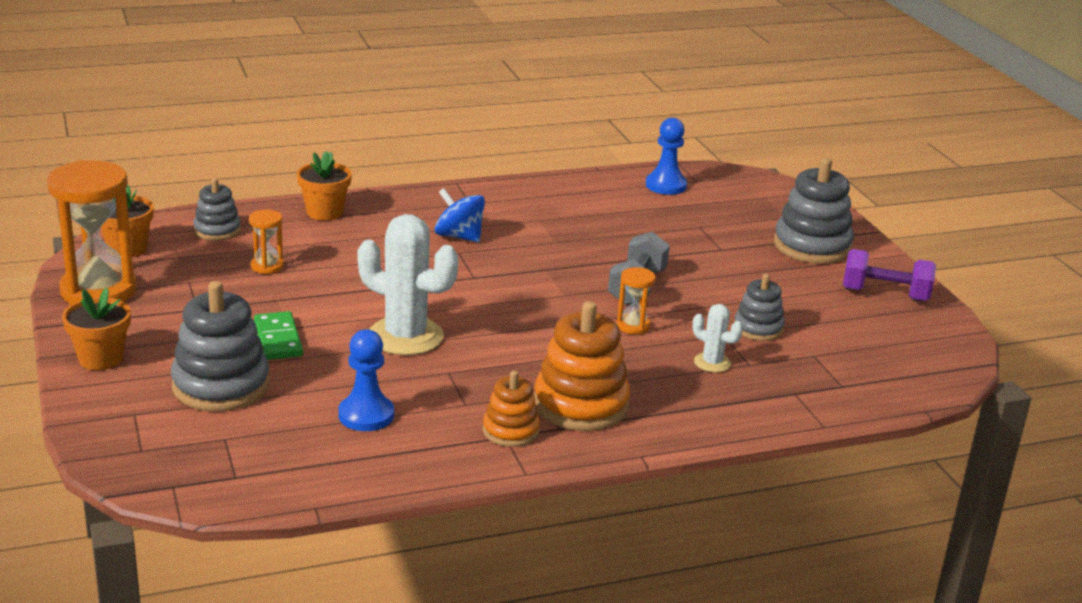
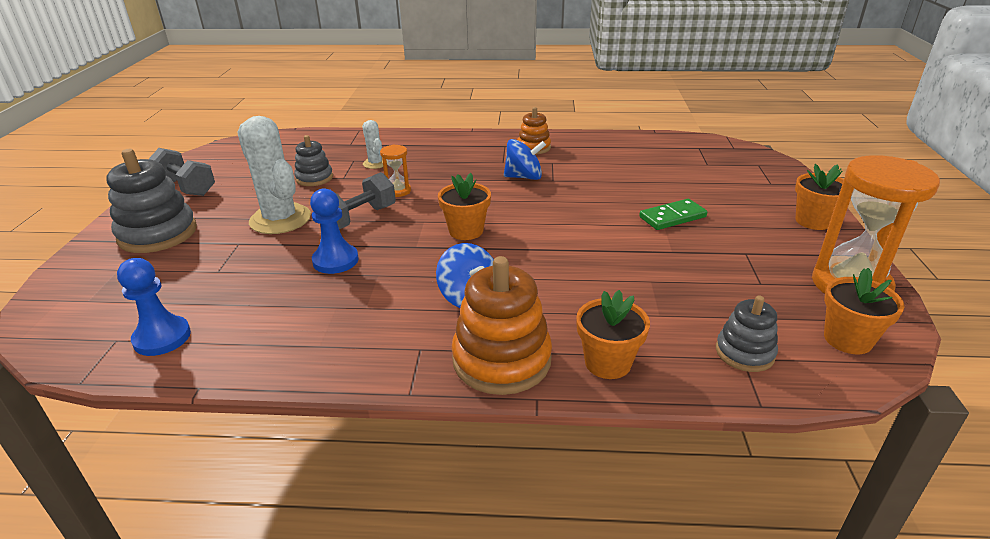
camera: 155 degrees left, 5 degrees up
(221, 386) = (714, 191): grey stacking toy -> none
(267, 266) = (682, 289): orange hourglass -> none
(278, 339) = (672, 217): green domino -> green domino turned 60 degrees clockwise
(366, 415) = (617, 164): blue pawn -> blue pawn (335, 260)
(405, 336) = (571, 206): white cactus -> white cactus (280, 219)
(490, 371) = (524, 177): none -> blue spinning top
(508, 290) = (466, 231): none -> orange flower pot
(581, 405) = (482, 153): orange stacking toy -> orange stacking toy (501, 360)
(885, 294) = (186, 187): purple dumbbell -> grey dumbbell

